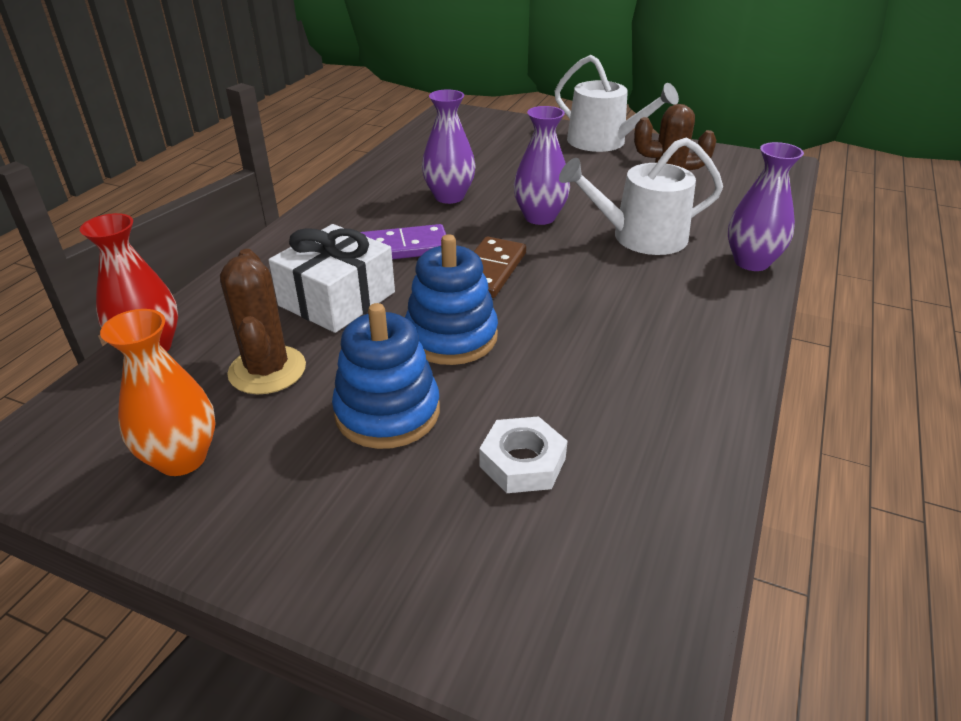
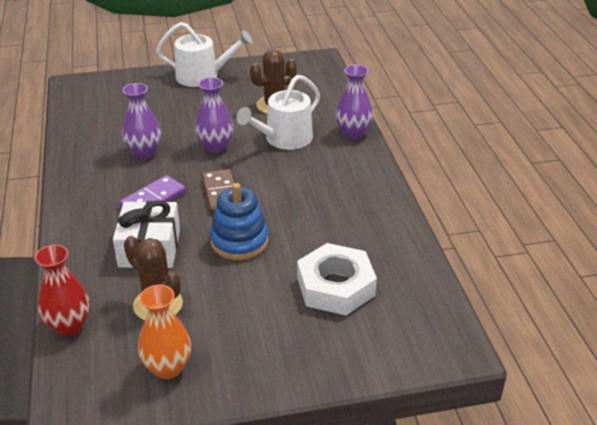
camera: 35 degrees left, 0 degrees up
(387, 412) = (248, 295): blue stacking toy -> none
(522, 462) = (335, 286): white nut -> white nut, size x1.70

